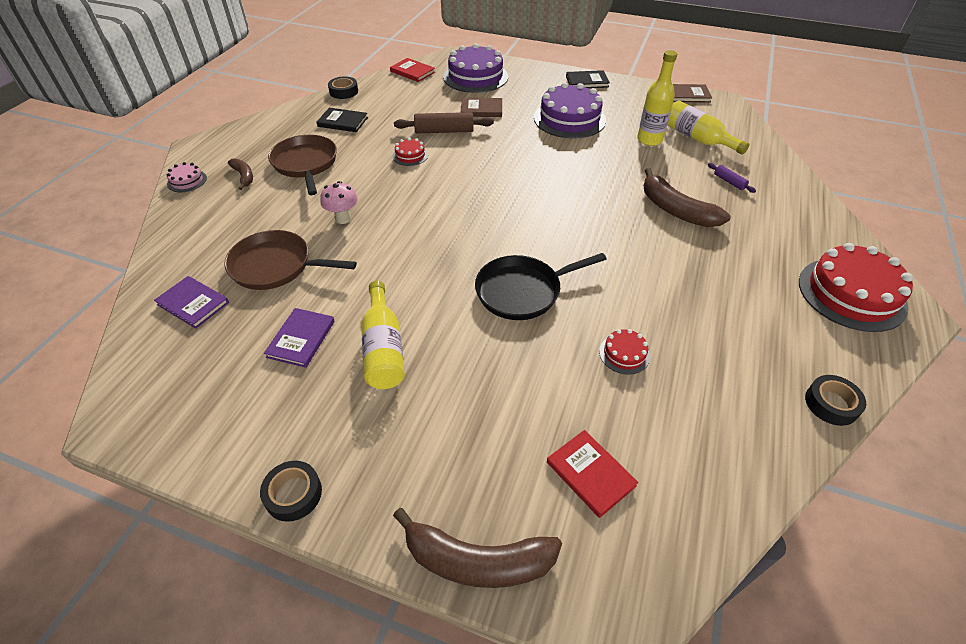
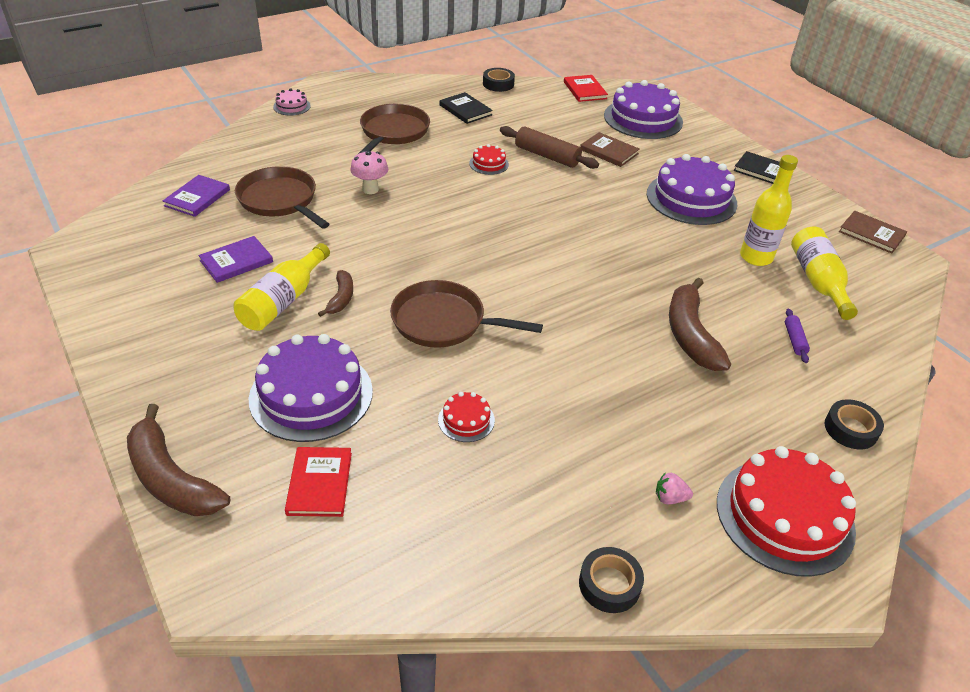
camera: 35 degrees right, 5 degrees down
(193, 303) = (197, 198): purple book -> purple book turned 45 degrees clockwise
(244, 176) = (335, 121): brown banana -> brown banana (341, 298)
(293, 494) = (115, 358): black tape -> black tape (850, 429)
(499, 409) = (311, 394): none -> purple cake
(522, 291) = (443, 322): black pan -> brown pan
(791, 324) = (670, 498): none -> pink strawberry

